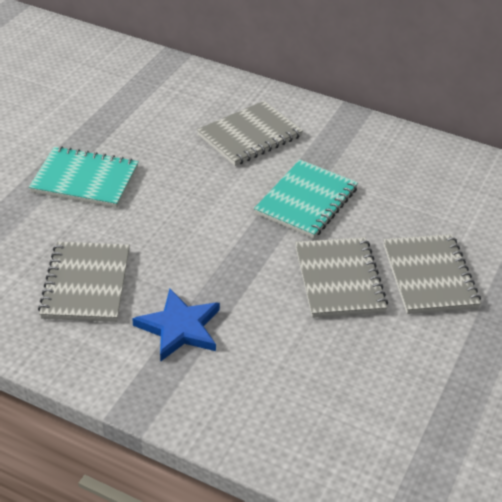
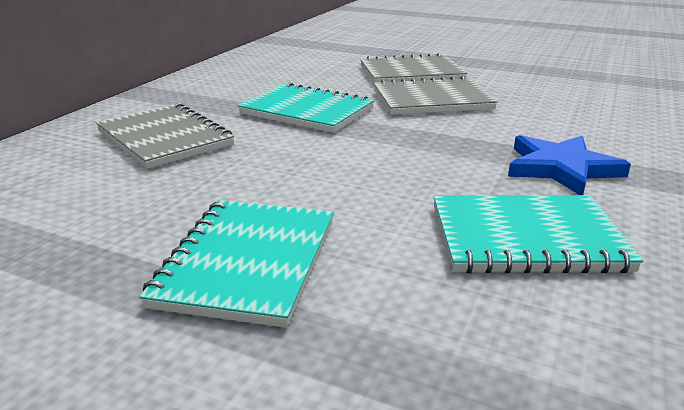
camera: 90 degrees left, 15 degrees down
(86, 284) = (526, 238): grey notebook -> turquoise notebook

